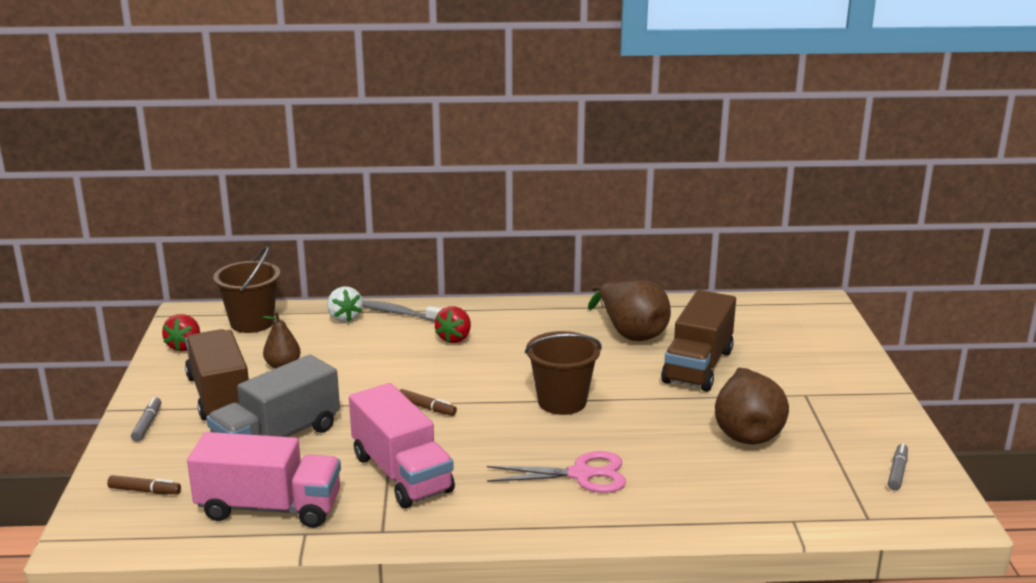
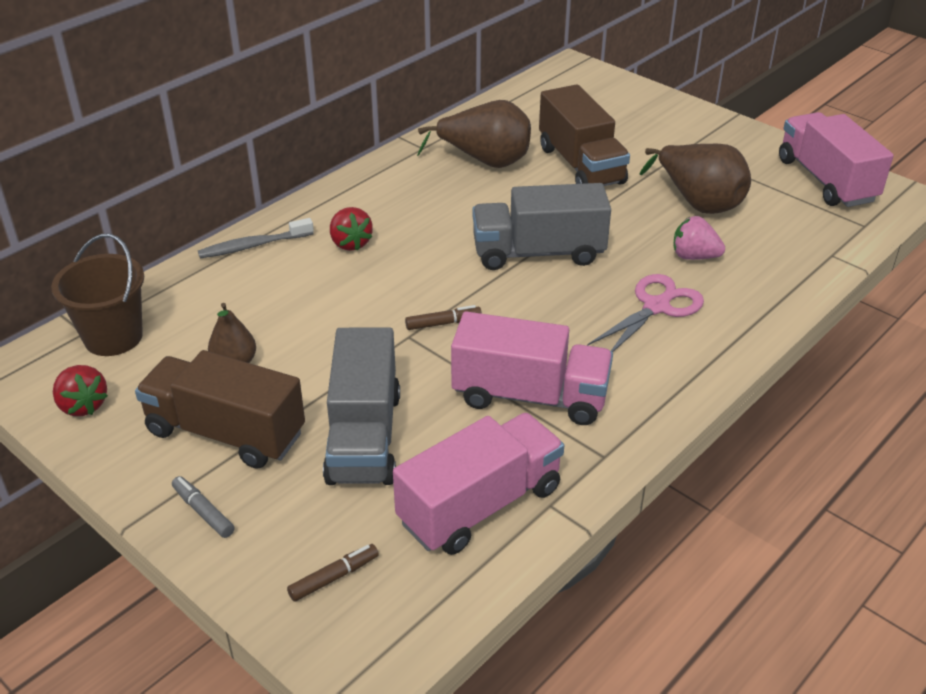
camera: 45 degrees left, 15 degrees up
(344, 318) = (206, 279): white strawberry -> none
(562, 402) = (538, 253): brown bucket -> grey truck
(672, 461) = (694, 256): none -> pink strawberry
(897, 472) = (826, 180): grey marker -> pink truck

